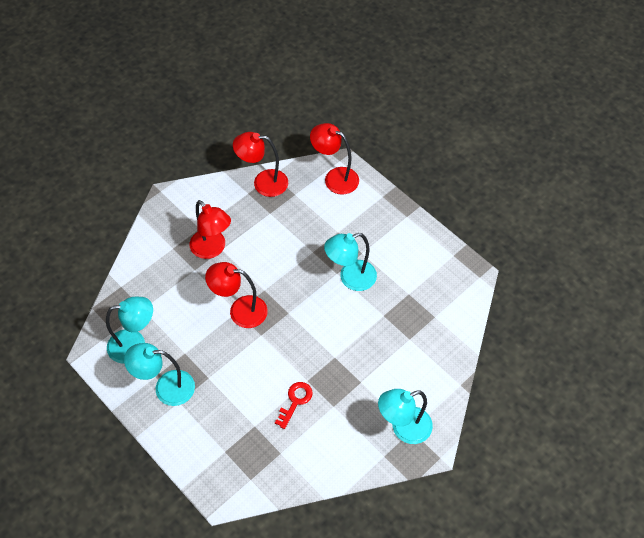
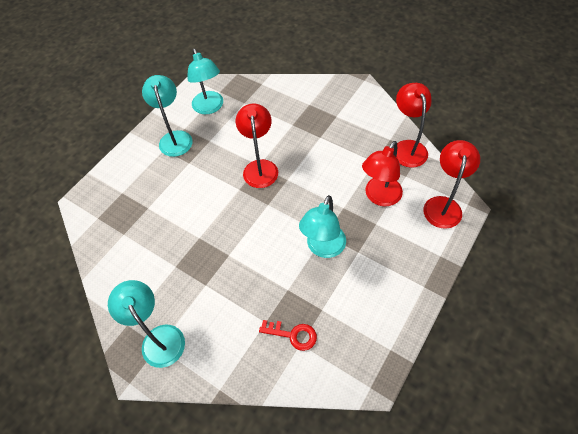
camera: 80 degrees right, 0 degrees up
(212, 249) = (317, 130): red lamp -> red lamp (379, 197)
(295, 401) = (175, 233): red key -> red key (292, 335)
(350, 278) = (323, 248): turquoise lamp -> turquoise lamp turned 120 degrees counterclockwise

